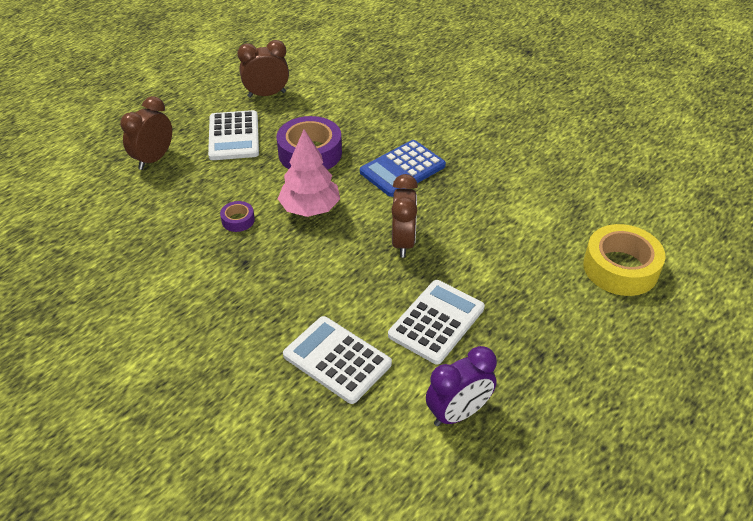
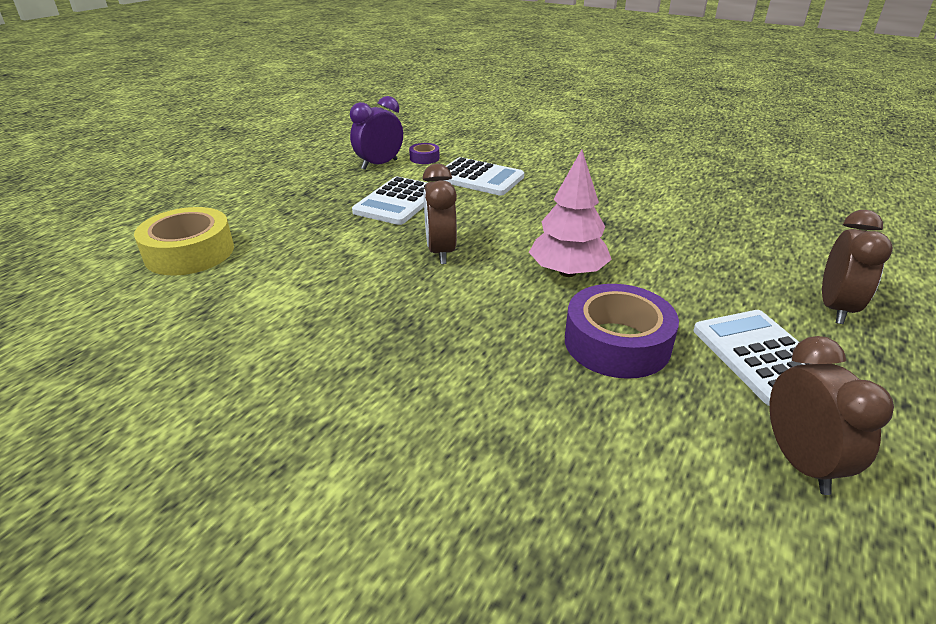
camera: 170 degrees right, 10 degrees down
(238, 220) = (644, 253): purple tape -> purple tape (424, 158)
(266, 94) = (800, 462): brown clock -> brown clock turned 75 degrees counterclockwise
(402, 169) = (461, 334): blue calculator -> none

